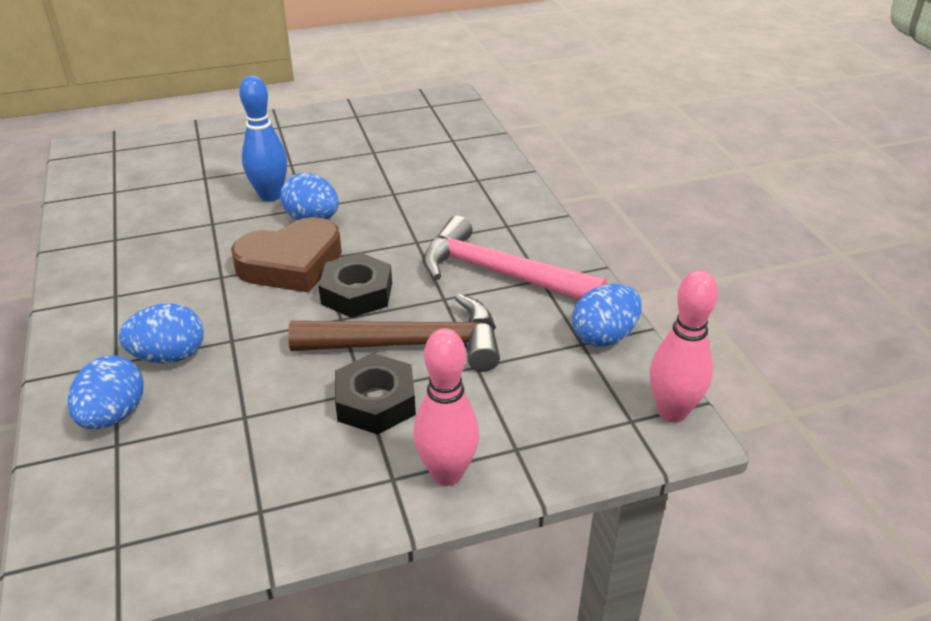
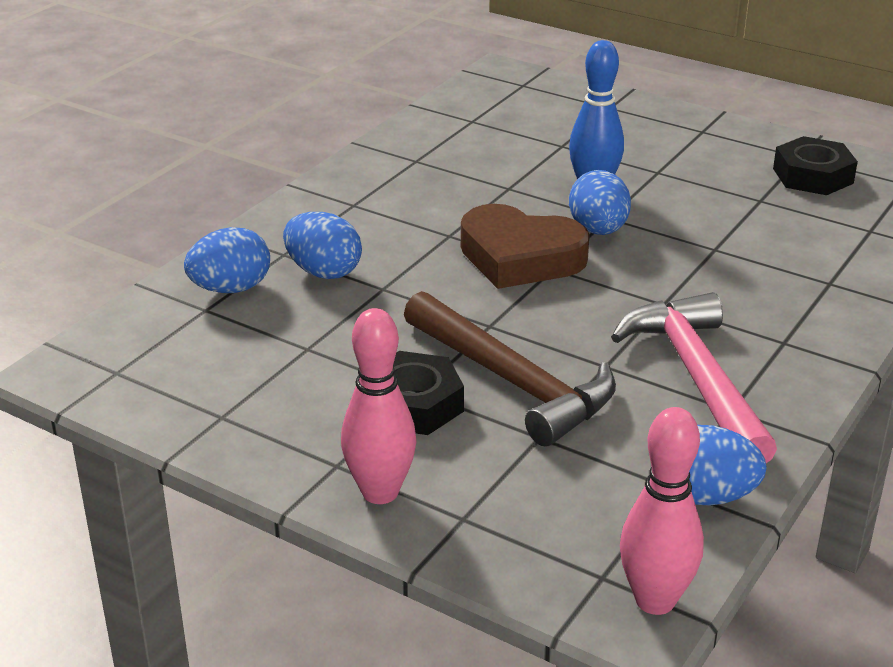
camera: 50 degrees right, 5 degrees down
(357, 293) = (535, 314): black nut -> black nut (813, 176)

